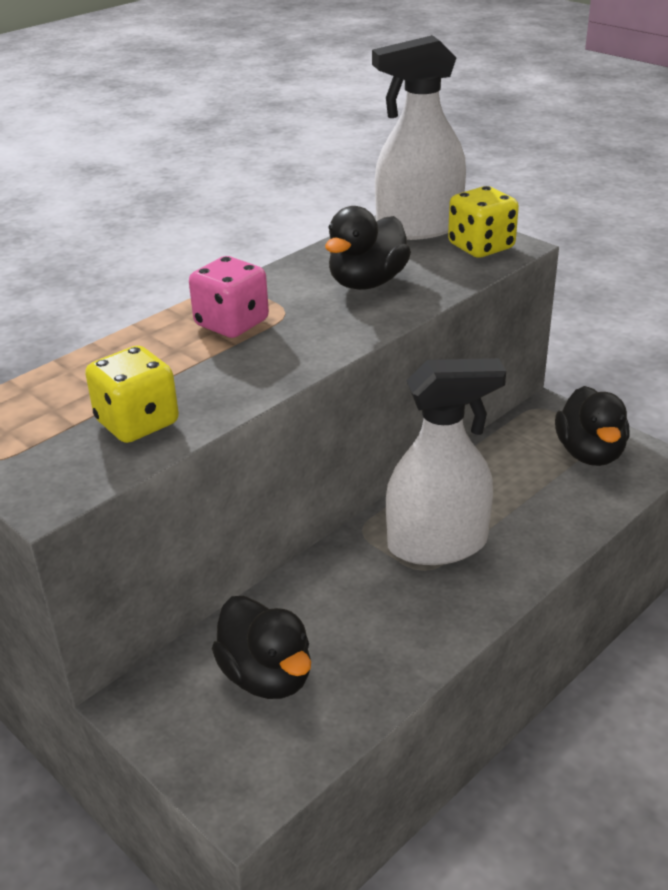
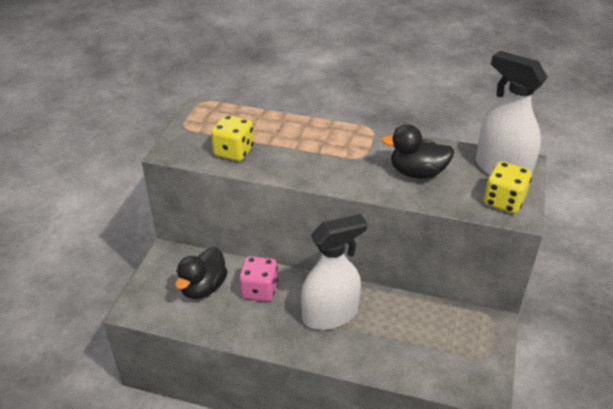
camera: 60 degrees right, 5 degrees up
(231, 323) = (335, 144): pink dice -> pink dice (259, 290)
(437, 544) = (330, 314): white spray bottle -> white spray bottle turned 75 degrees counterclockwise
(589, 453) = (464, 357): black duck -> none

